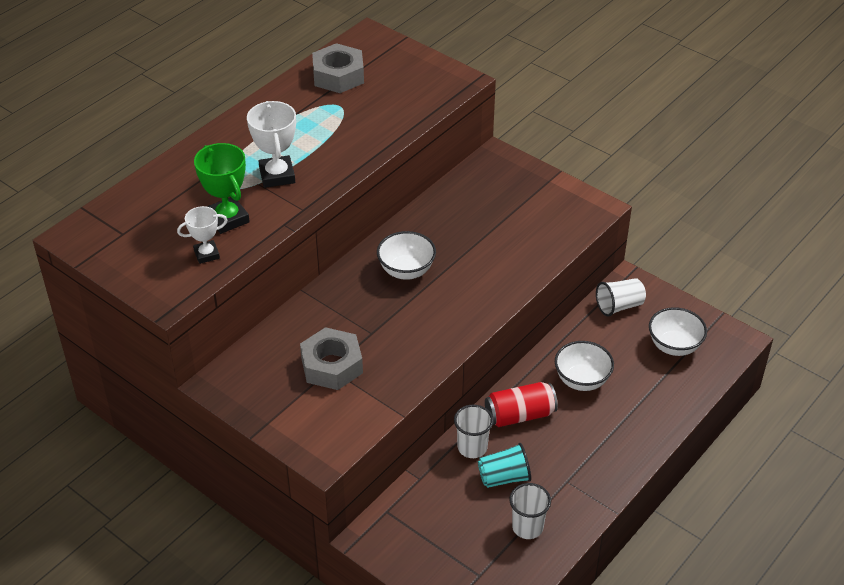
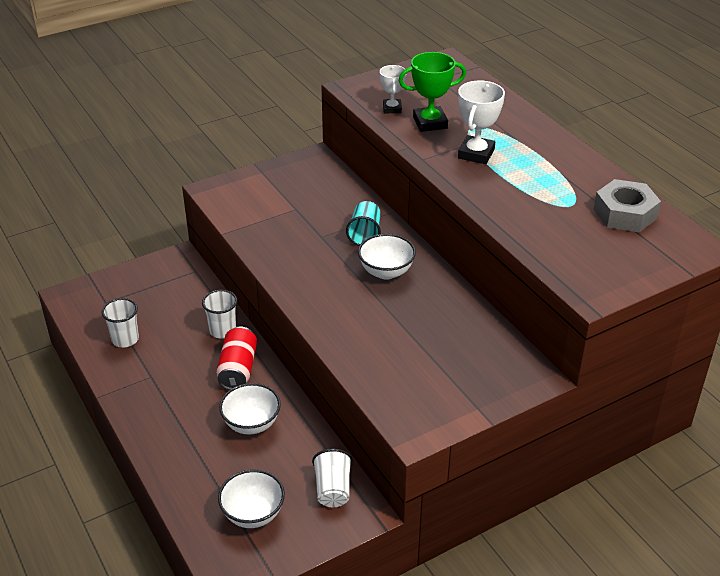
camera: 110 degrees right, 5 degrees down
(277, 175) = (476, 154): white trophy -> white trophy turned 75 degrees counterclockwise
(332, 365) = (298, 210): grey nut -> none
(504, 477) = (180, 340): turquoise cup -> turquoise cup (365, 234)

